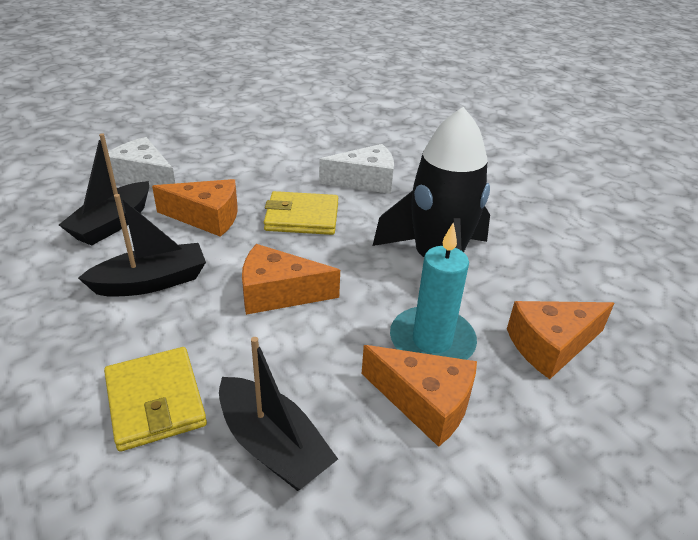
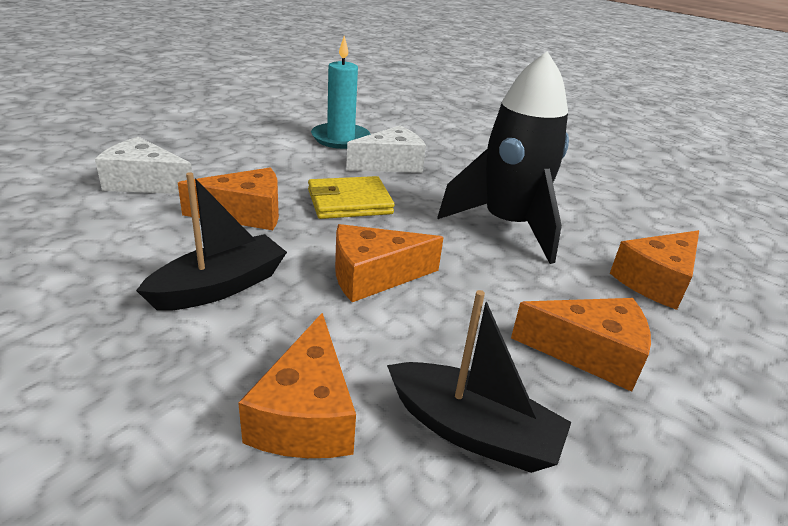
camera: 20 degrees left, 5 degrees down
(112, 224) = (133, 233): black boat -> none
(155, 401) = (306, 414): yellow wallet -> orange cheese
(432, 341) = (554, 295): turquoise candle -> turquoise candle (340, 138)

